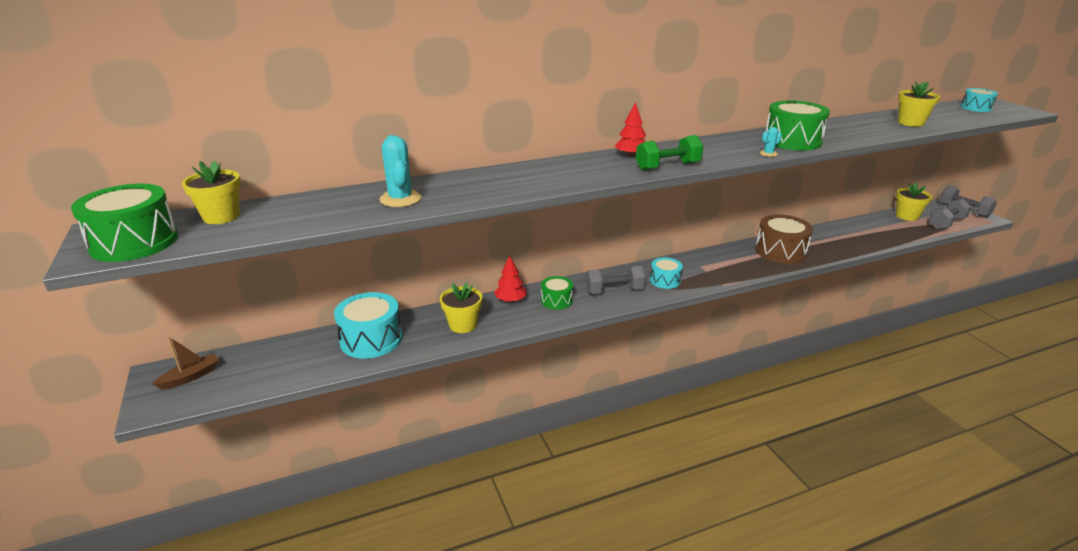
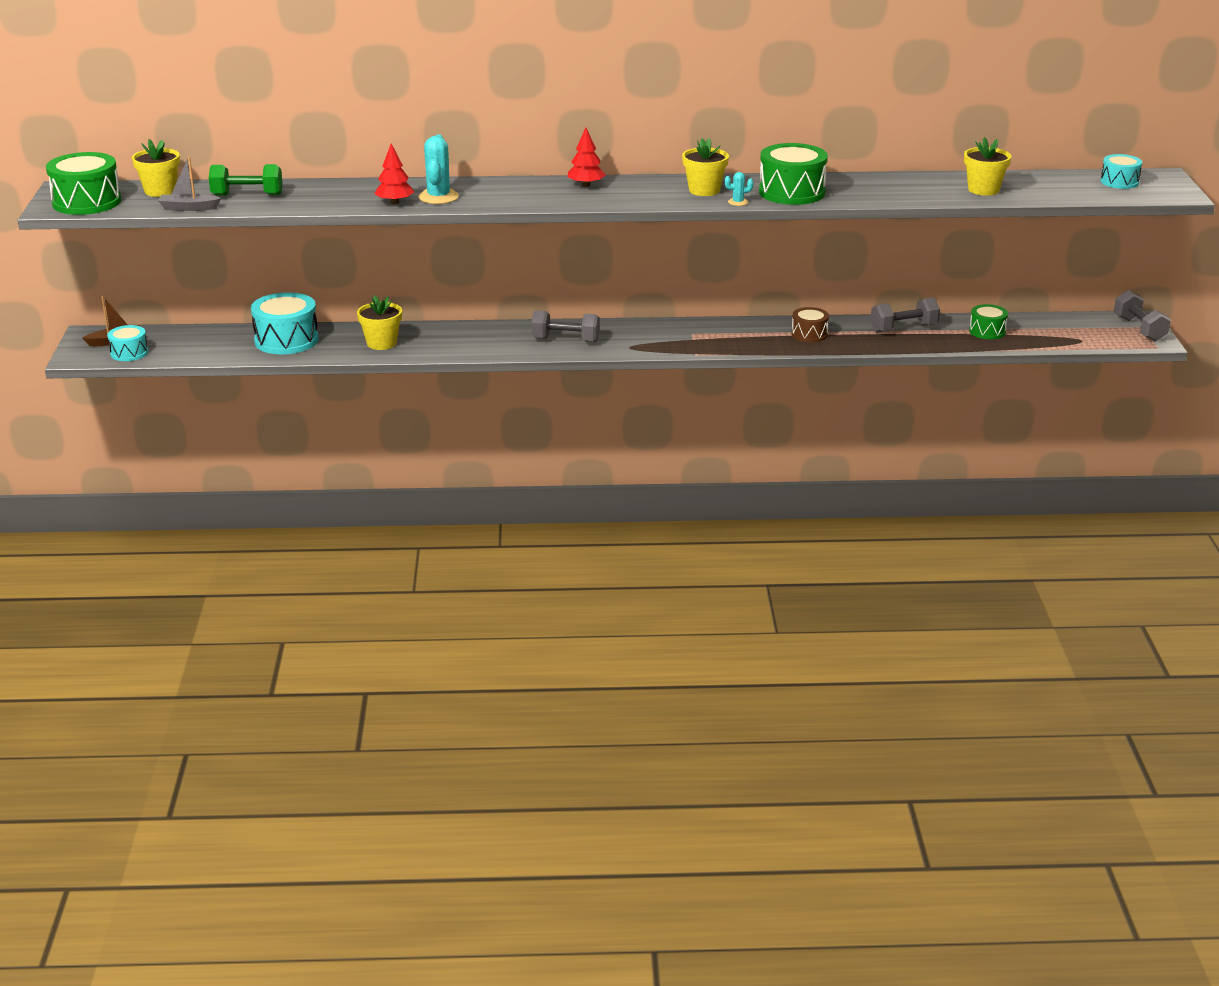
camera: 20 degrees right, 0 degrees up
(265, 232) = (188, 208): none -> grey boat
(400, 199) = (318, 197): turquoise cactus -> turquoise cactus (438, 197)
(510, 300) = (447, 331): red tree -> red tree (395, 202)
(556, 300) = (495, 339): green drum -> green drum (987, 331)
(665, 280) = (633, 340): turquoise drum -> turquoise drum (129, 353)
(668, 167) = (607, 201): green dumbbell -> green dumbbell (247, 195)
(780, 251) = (809, 334): brown drum -> brown drum, size x0.57
(907, 216) = (1043, 323): yellow flower pot -> yellow flower pot (704, 190)
(946, 224) = (1083, 339): grey dumbbell -> grey dumbbell (903, 329)

